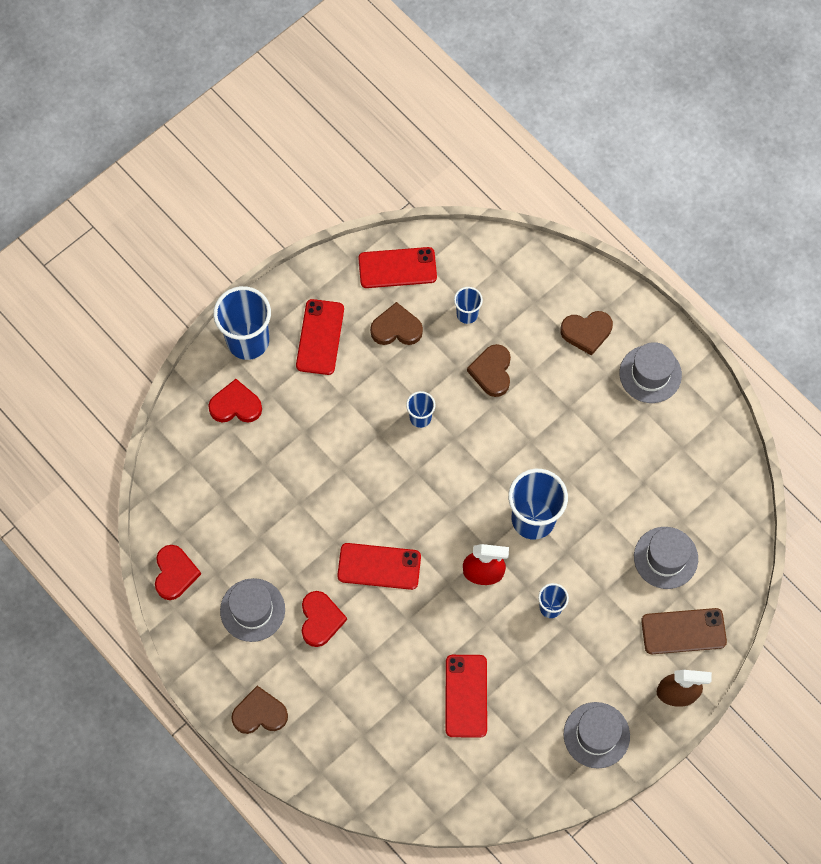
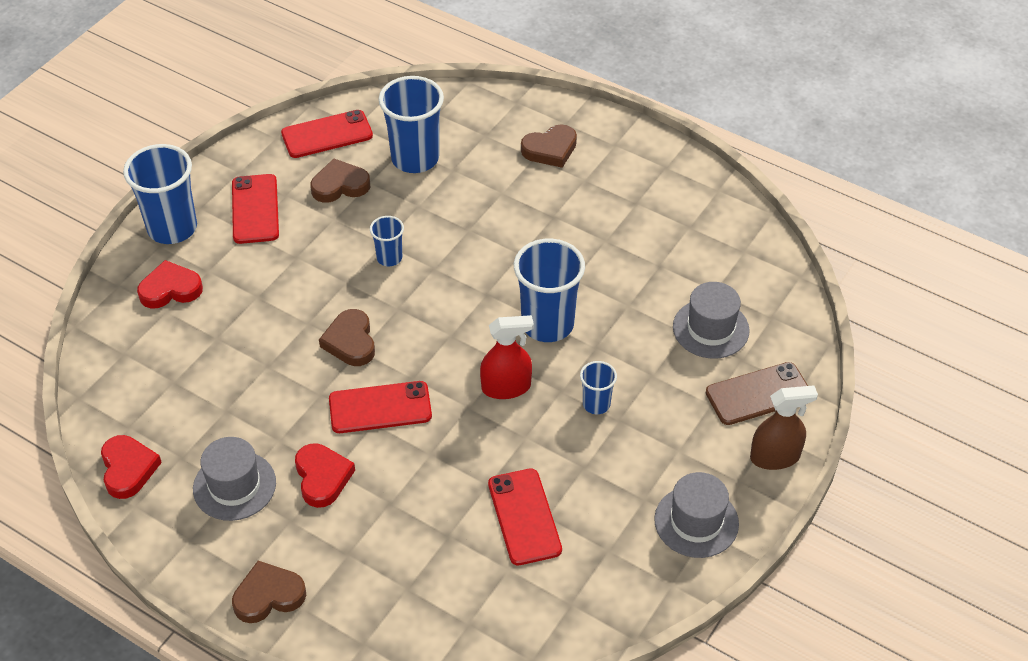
camera: 15 degrees left, 20 degrees down
(467, 314) = (415, 158): blue cup -> blue cup, size x1.97
(492, 372) = (458, 202): brown heart -> brown heart (350, 341)
(650, 374) = (631, 171): grey hat -> none

